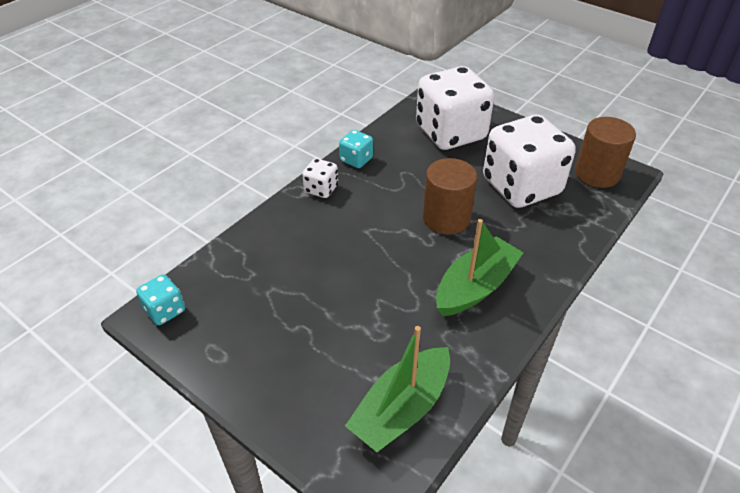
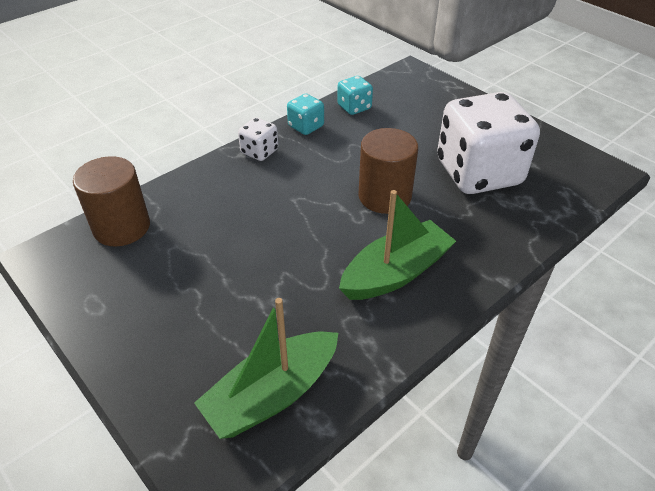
camera: 10 degrees right, 0 degrees up
(165, 310) = (58, 254): turquoise dice -> turquoise dice (354, 107)
(450, 133) = (415, 110): white dice -> none
(597, 174) = (570, 169): brown cylinder -> brown cylinder (122, 227)

